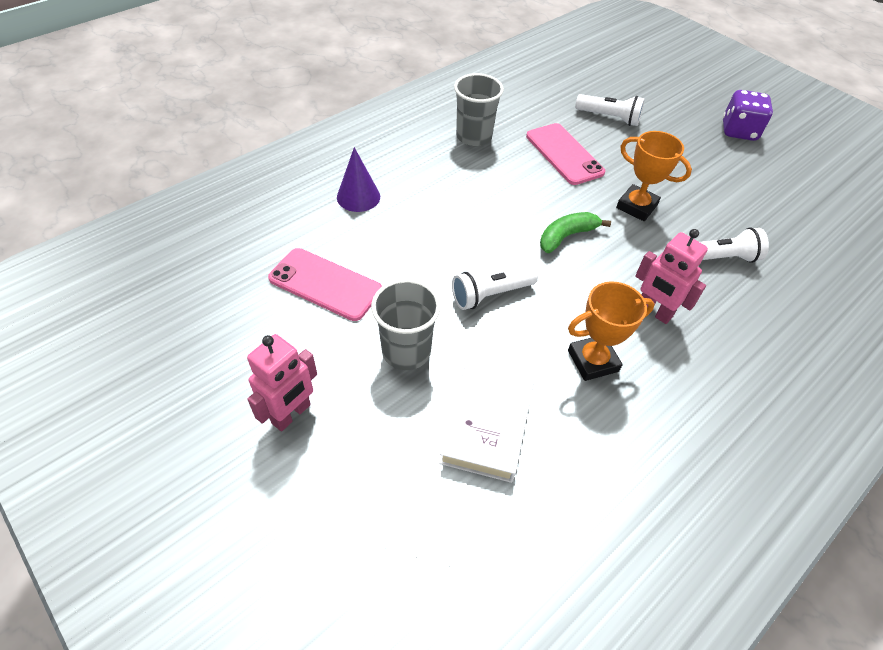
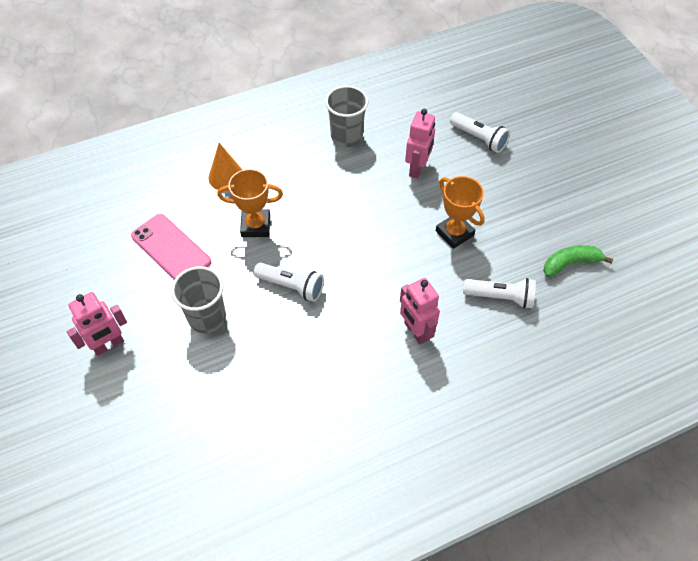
camera: 20 degrees right, 5 degrees up
(358, 197) = (226, 177): purple cone -> orange cone
(486, 426) = (239, 389): white book -> none
(491, 295) = (291, 286): white flashlight -> white flashlight turned 150 degrees counterclockwise
(564, 154) = (417, 169): pink phone -> pink robot
(566, 236) = (378, 248): green banana -> green banana (570, 263)
(593, 361) = (344, 360): orange trophy -> orange trophy (256, 226)
(738, 131) = (597, 175): purple dice -> none

